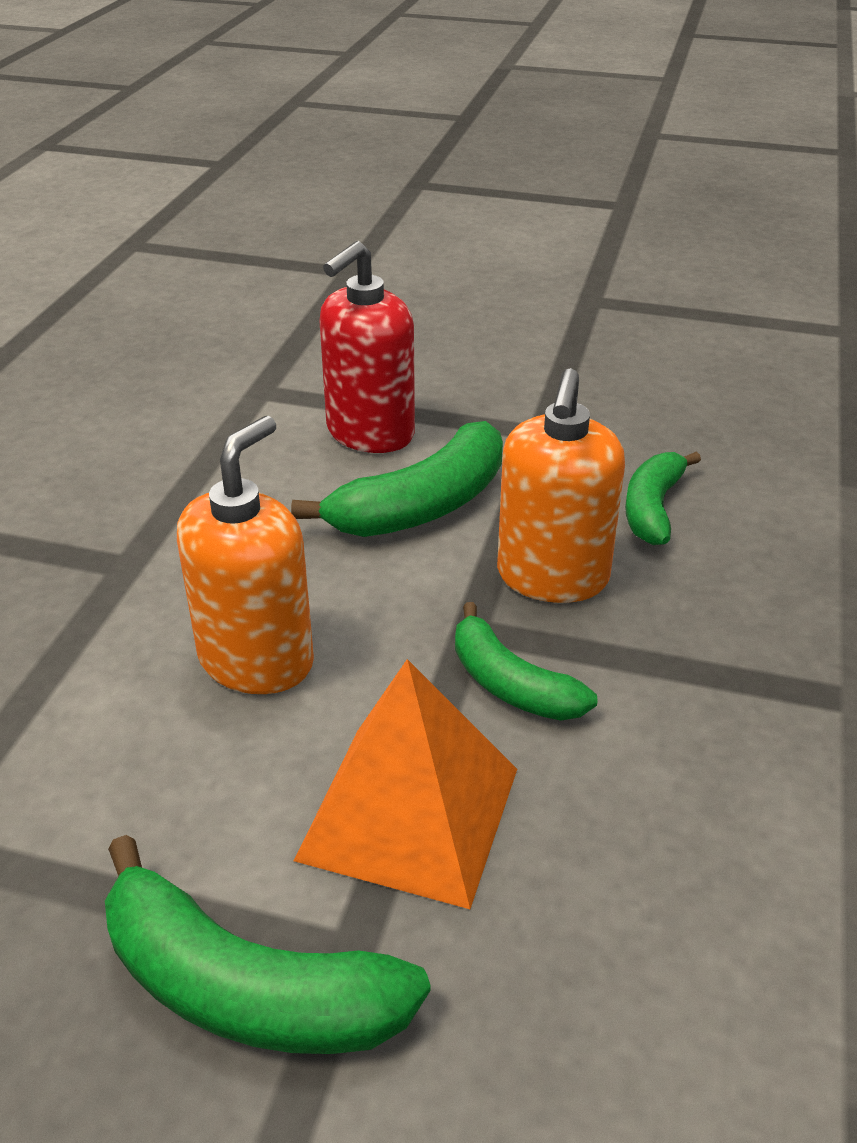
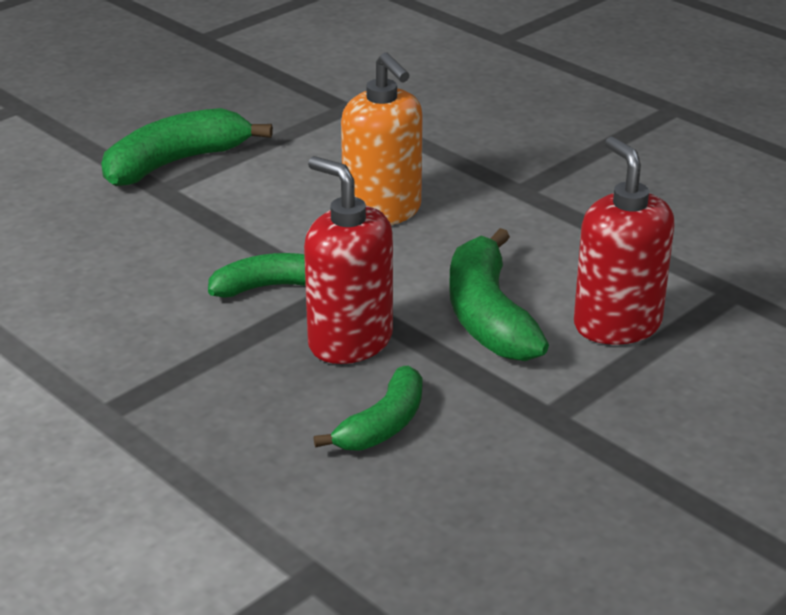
camera: 120 degrees right, 5 degrees down
(409, 812) = (217, 225): orange pyramid -> none
(552, 577) = (350, 341): orange soap dispenser -> red soap dispenser
(652, 508) = (383, 425): green banana -> green banana turned 75 degrees clockwise

